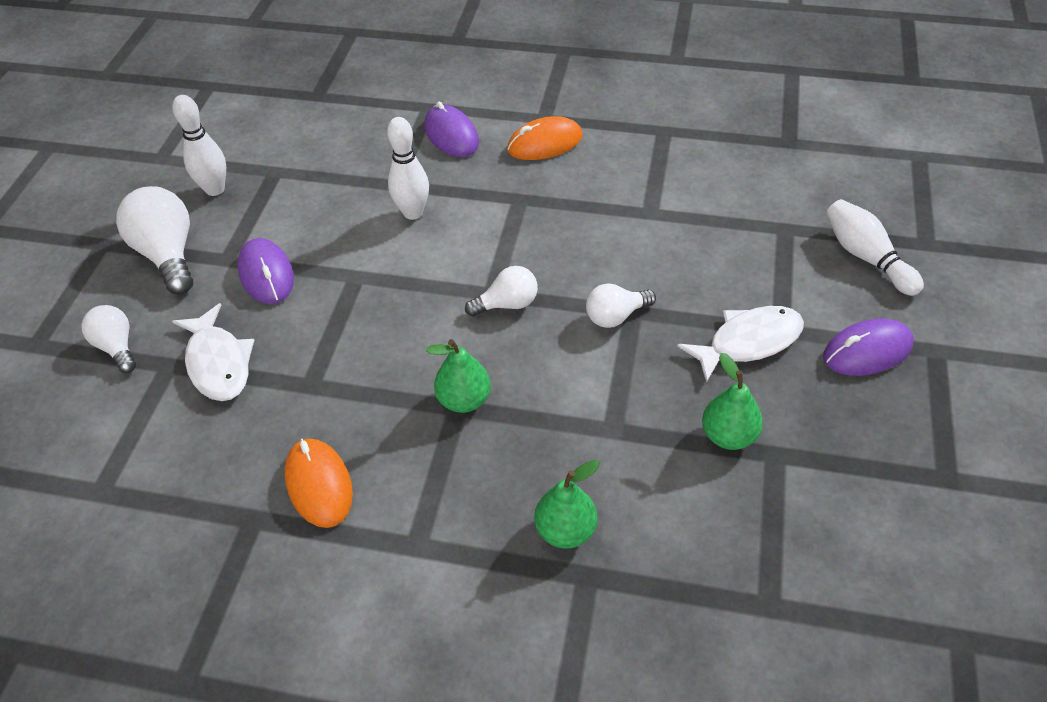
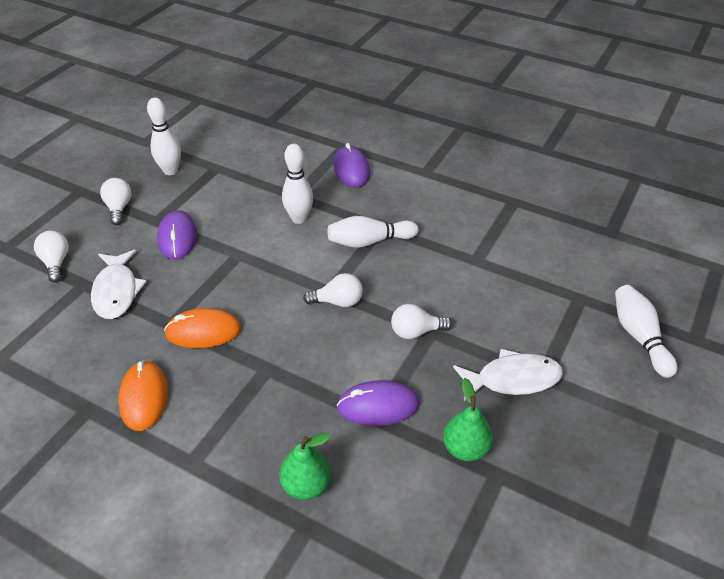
camera: 15 degrees right, 5 degrees down
(168, 255) = (119, 208): white light bulb -> white light bulb, size x0.59
(464, 400) = (274, 364): green pear -> none
(513, 221) = (369, 241): none -> white bowling pin
(545, 143) = (418, 191): orange mouse -> orange mouse (203, 331)
(867, 351) = (609, 412): purple mouse -> purple mouse (378, 406)

